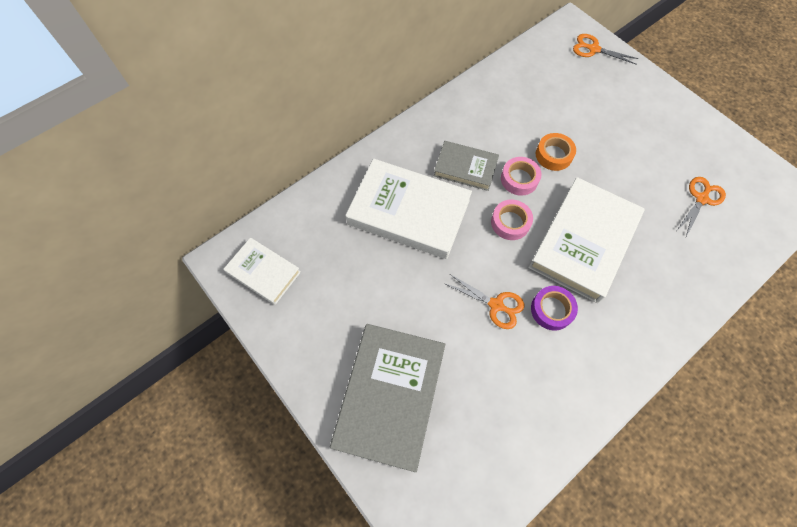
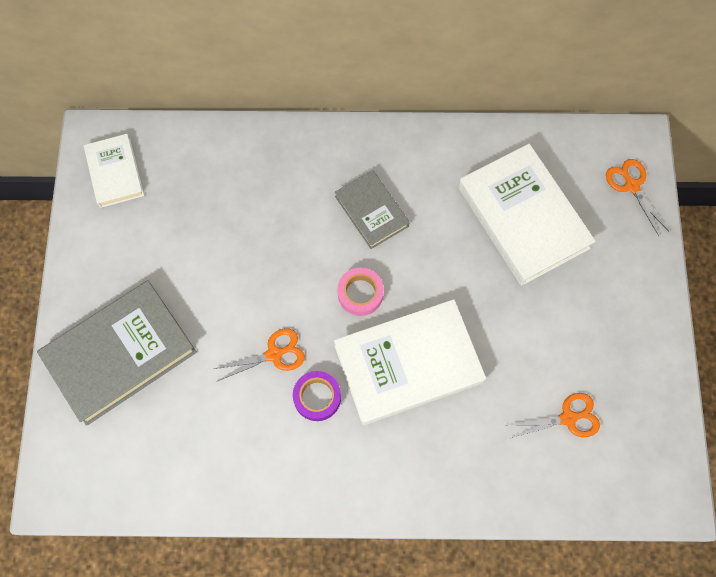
camera: 40 degrees right, 5 degrees up
(408, 212) = (280, 213): white book -> white book (522, 218)
(496, 305) = (274, 354): orange scissors -> orange scissors turned 90 degrees counterclockwise
(519, 179) = (410, 260): pink tape -> none
(553, 155) = (468, 263): orange tape -> none

